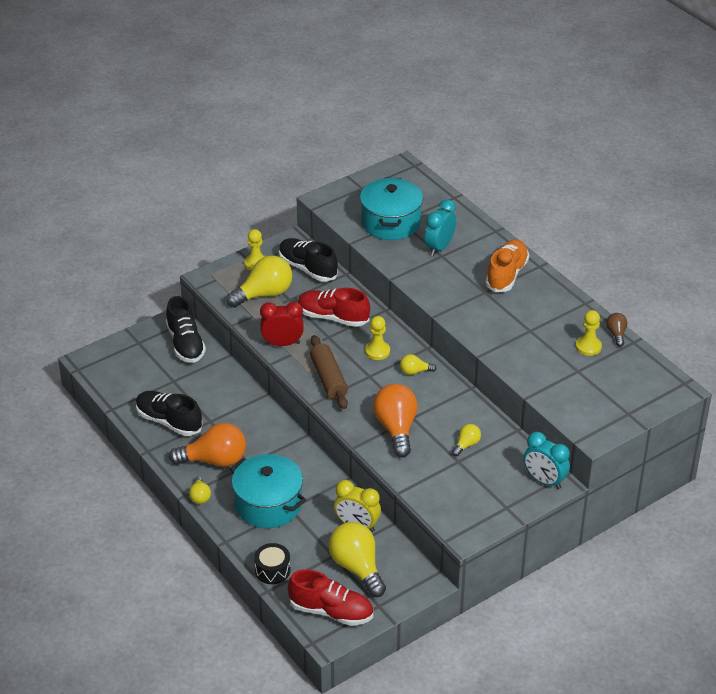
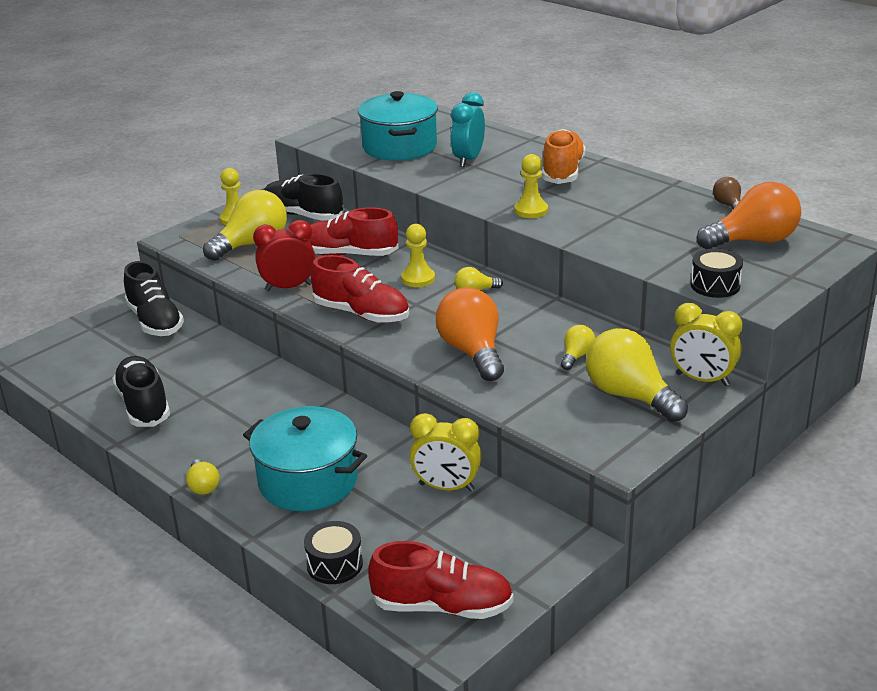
camera: 10 degrees left, 10 degrees down
(169, 421) = (144, 405): black shoe -> black shoe turned 45 degrees clockwise
(214, 460) = (217, 440): orange light bulb -> orange light bulb (753, 241)
(328, 379) = (361, 314): brown rolling pin -> red shoe
(357, 568) = (463, 540): yellow light bulb -> yellow light bulb (630, 396)
(544, 480) = (702, 379): turquoise clock -> yellow clock
(570, 413) = (715, 285): none -> black drum
(588, 347) = (700, 221): yellow pawn -> yellow pawn (531, 210)

